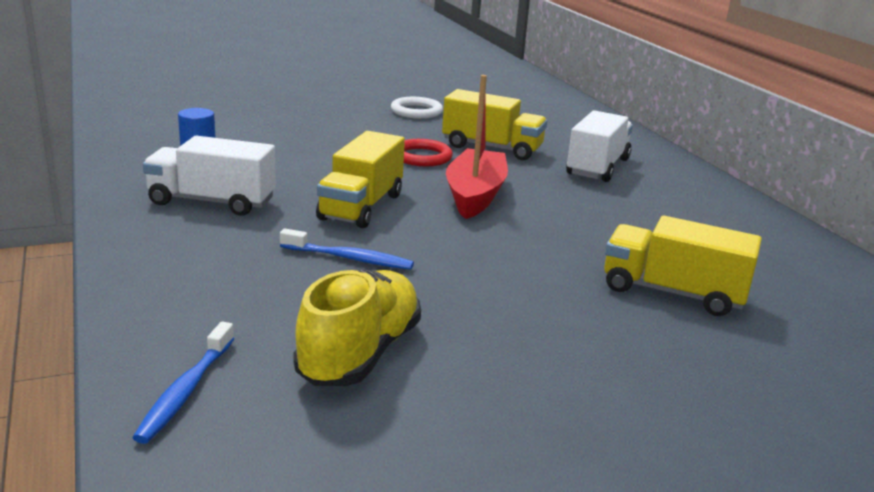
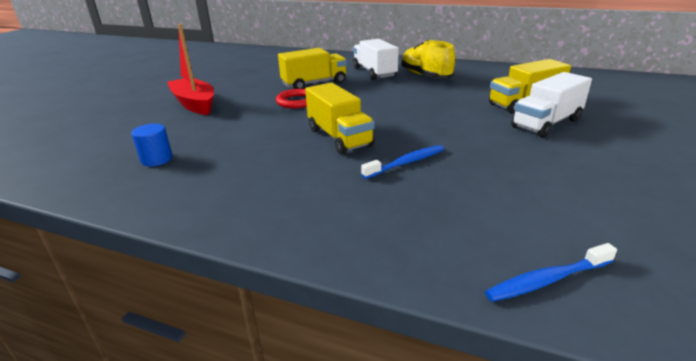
camera: 45 degrees left, 5 degrees up
(186, 390) = (547, 280): blue toothbrush -> blue toothbrush turned 105 degrees clockwise
(212, 202) = (258, 181): white truck -> white truck (546, 123)
(360, 353) = (534, 198): yellow shoe -> yellow shoe (425, 76)
(416, 111) = (232, 83): white ring -> none
(475, 195) = (367, 106): red boat -> red boat (194, 104)

